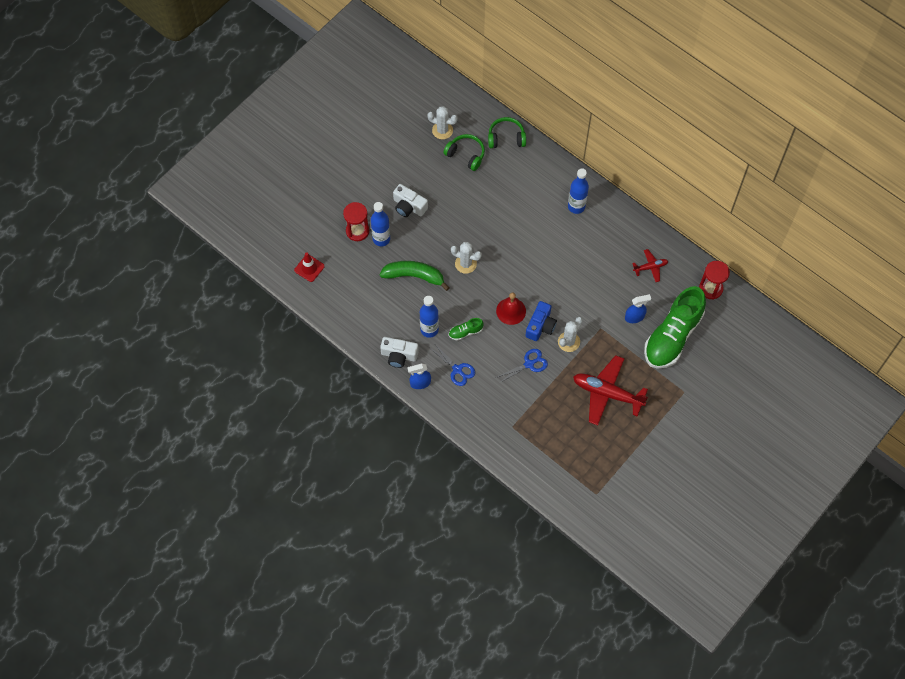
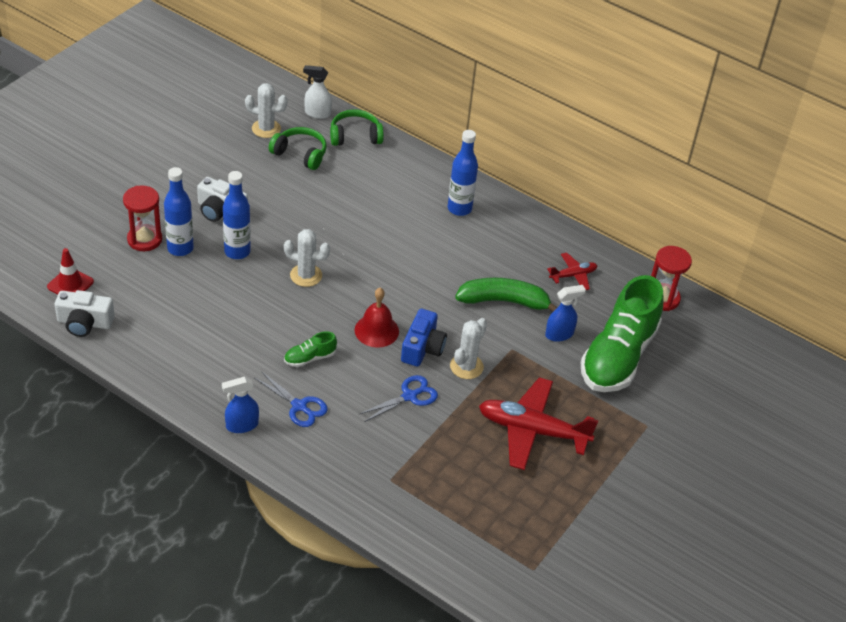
camera: 10 degrees left, 20 degrees down
(399, 355) = (208, 390): white camera -> white camera (84, 323)
(414, 276) = (229, 291): green banana -> green banana (503, 301)
(429, 329) = (254, 356): blue bottle -> blue bottle (237, 252)
(480, 115) = (317, 113): none -> white spray bottle

